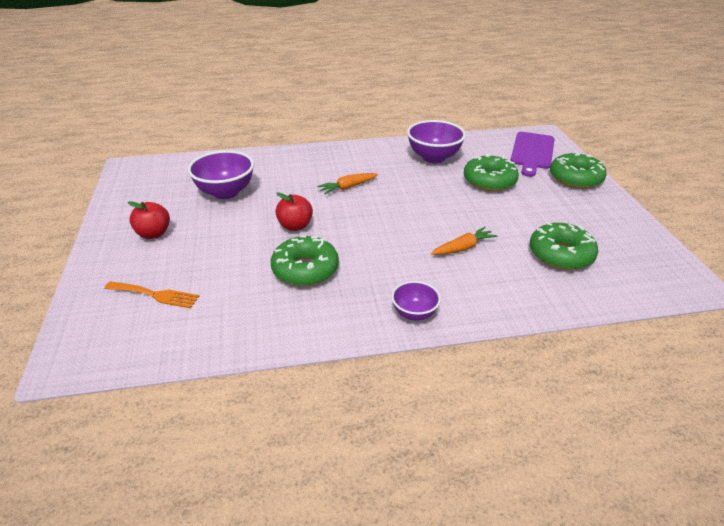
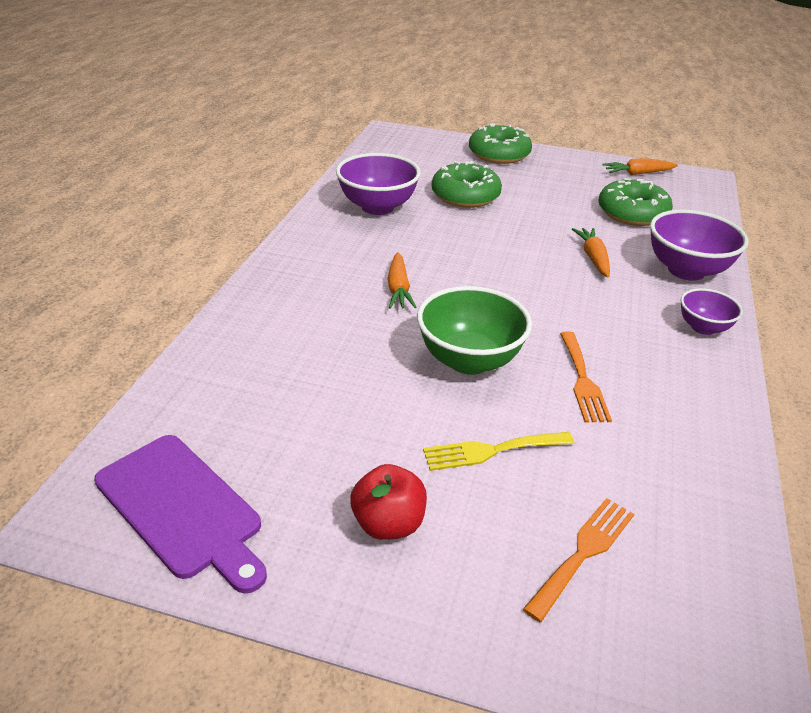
camera: 65 degrees left, 0 degrees up
(220, 250) = (492, 451): none -> yellow fork
(225, 192) = (311, 405): purple bowl -> purple bowl (686, 270)
(295, 226) = (469, 360): red apple -> green bowl
(305, 269) = (583, 380): green donut -> orange fork
(532, 152) = (424, 152): purple cutting board -> purple cutting board (181, 508)
(644, 246) = (637, 173): none -> orange carrot

